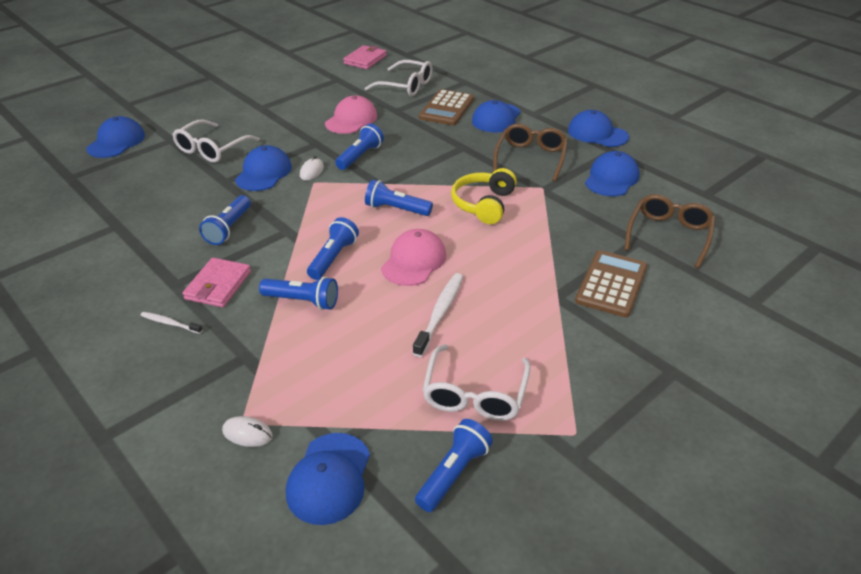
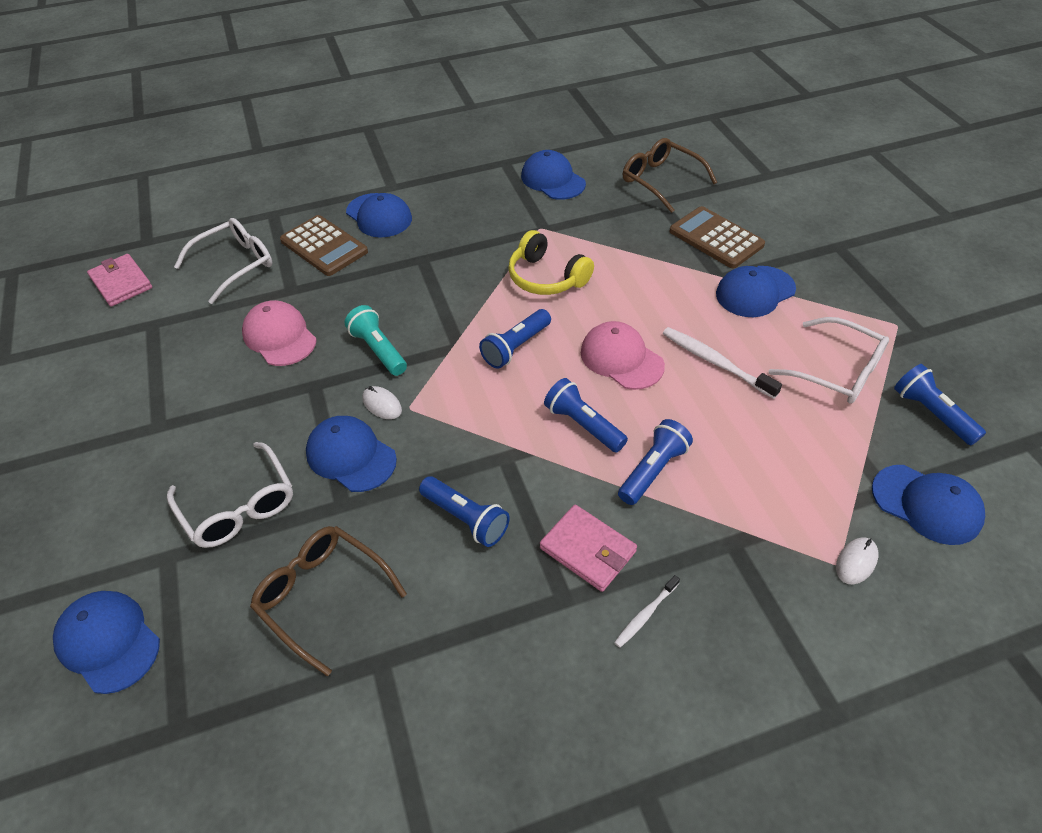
camera: 65 degrees left, 10 degrees up
(360, 156) = (378, 350): blue flashlight -> turquoise flashlight
(530, 158) = (480, 217): brown glasses -> brown glasses (323, 596)
(597, 133) = (466, 160): blue cap -> blue cap (755, 292)

